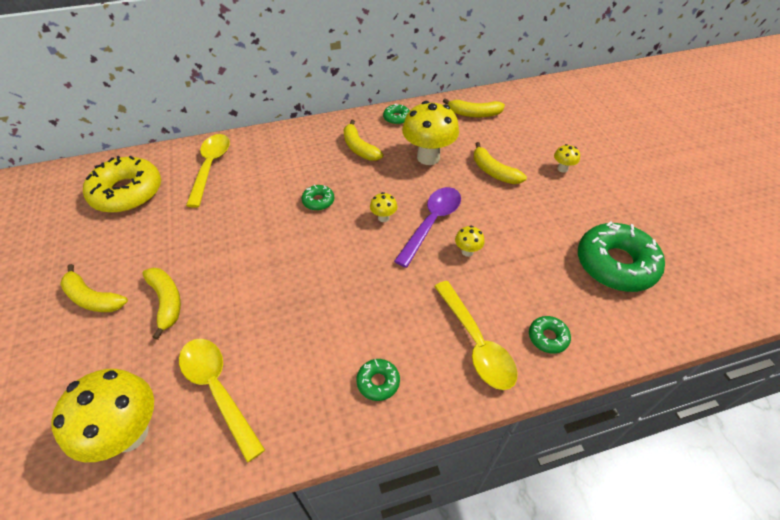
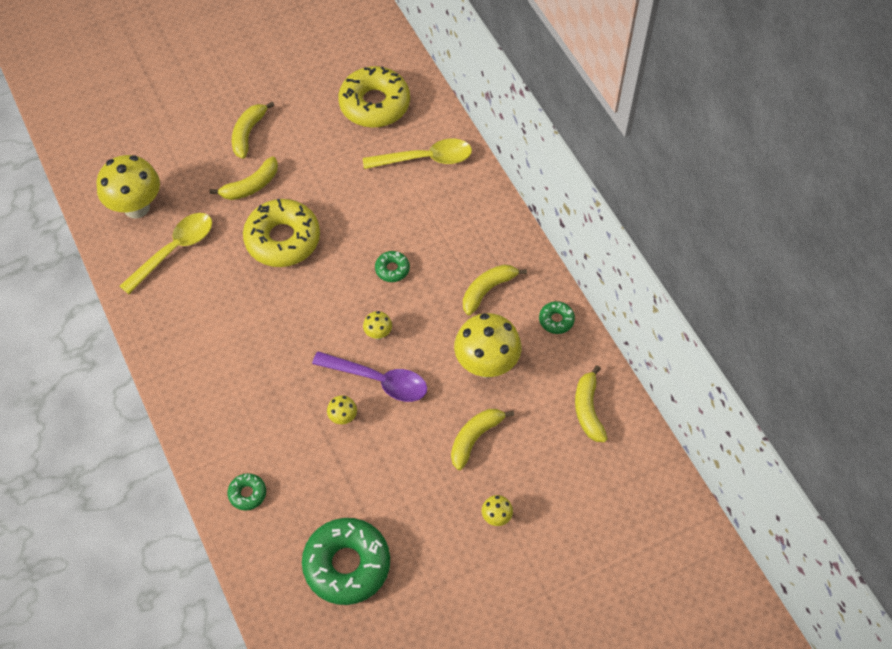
camera: 80 degrees right, 10 degrees up
(250, 279) = (282, 239): none -> yellow donut
(378, 382) = (190, 360): green donut -> none
(476, 342) = (235, 432): yellow spoon -> none

